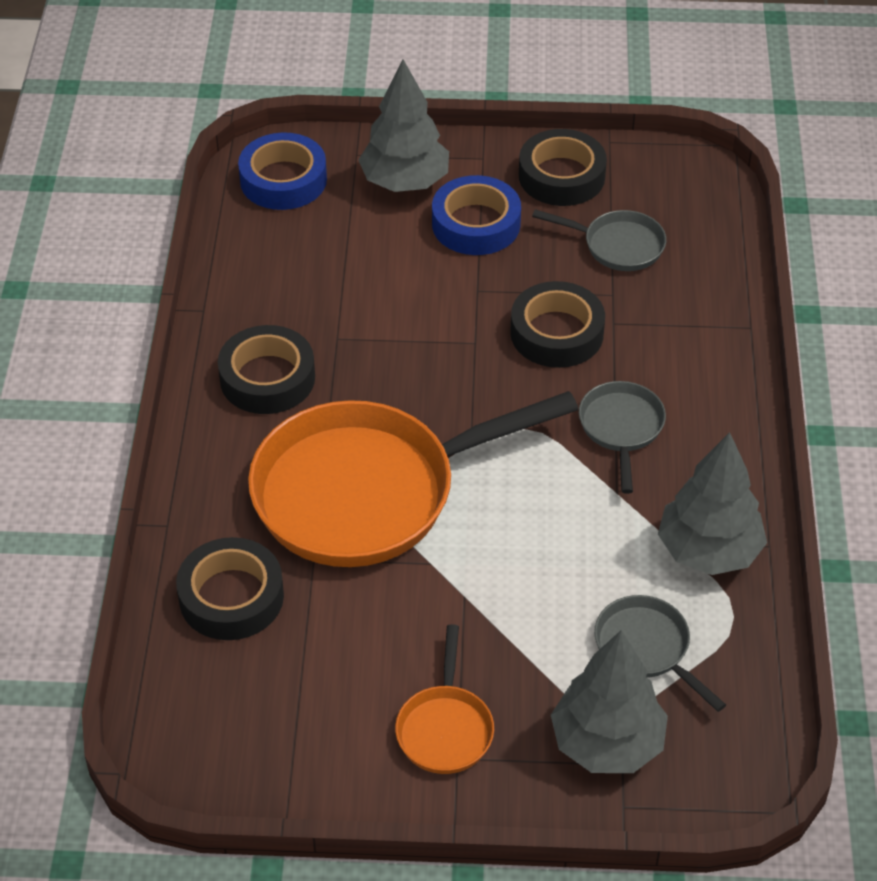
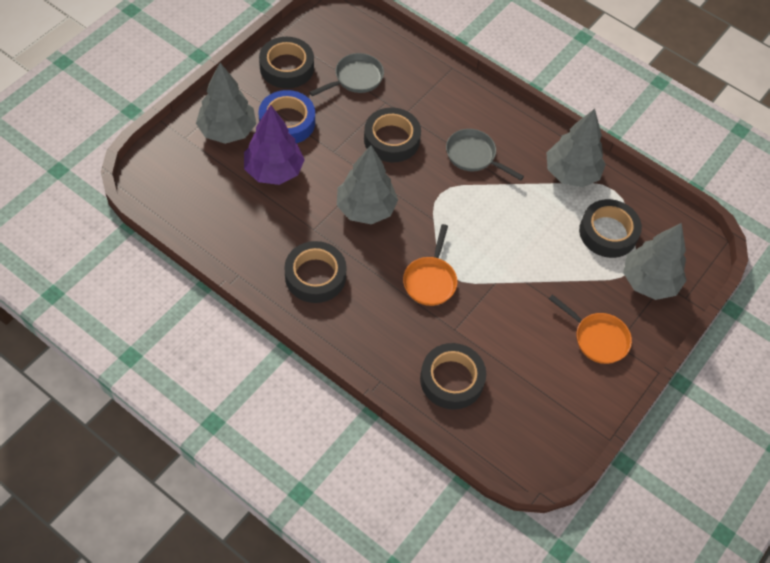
camera: 60 degrees left, 10 degrees up
(283, 180) = (172, 180): blue tape -> none
(367, 492) = (430, 280): orange pan -> orange pan, size x0.45
(388, 254) = (274, 171): none -> purple tree
(417, 368) = (365, 209): none -> grey tree
(646, 648) = (608, 232): grey pan -> black tape

